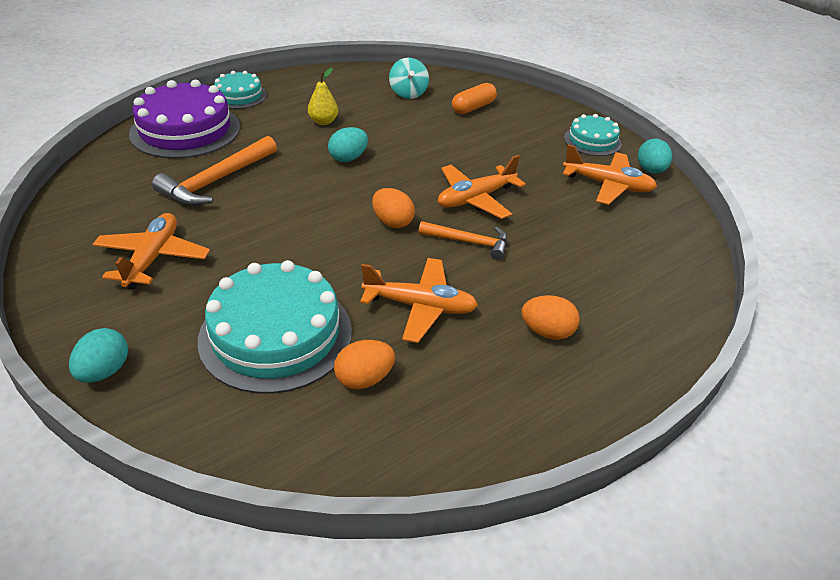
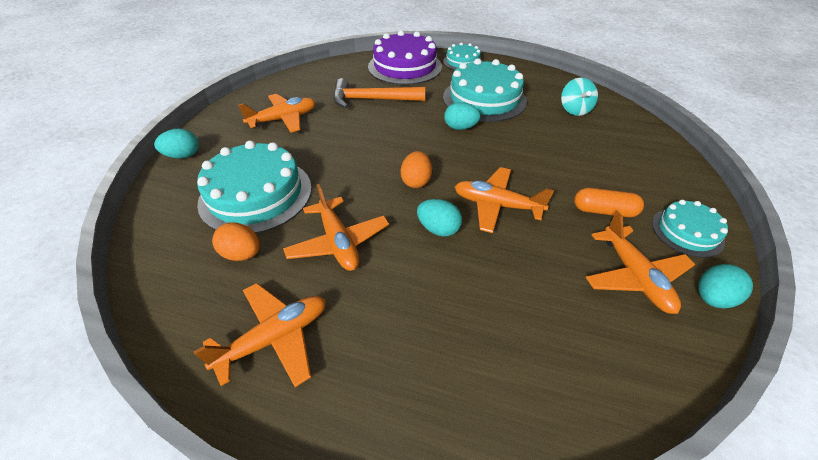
camera: 55 degrees right, 5 degrees up
(323, 121) = (484, 99): yellow pear -> turquoise cake
(408, 93) = (574, 110): turquoise spinning top -> turquoise spinning top turned 45 degrees counterclockwise
(469, 242) = (438, 229): orange hammer -> turquoise egg
(473, 107) = (611, 145): orange capsule -> orange capsule (604, 211)
(499, 394) = (275, 338): none -> orange plane
(547, 332) = (375, 333): orange egg -> none

